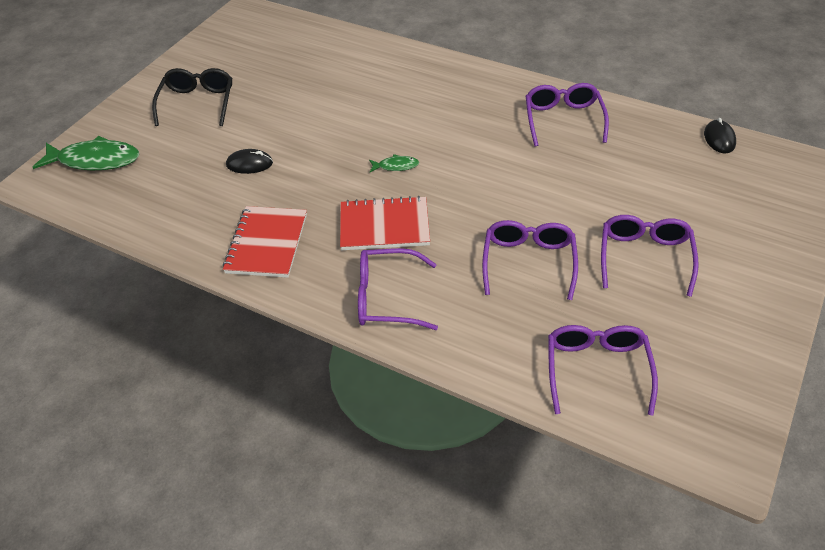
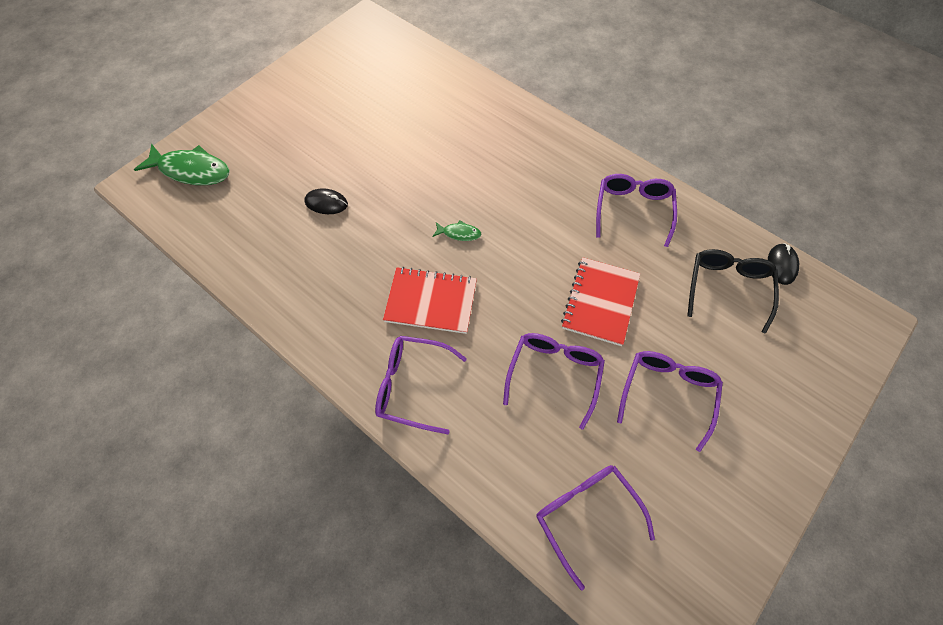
camera: 10 degrees right, 15 degrees up
(197, 103) = (297, 122): black glasses -> black glasses (727, 288)
(267, 243) = (320, 299): red notebook -> red notebook (600, 302)
(597, 369) = (585, 515): purple glasses -> purple glasses turned 45 degrees counterclockwise

